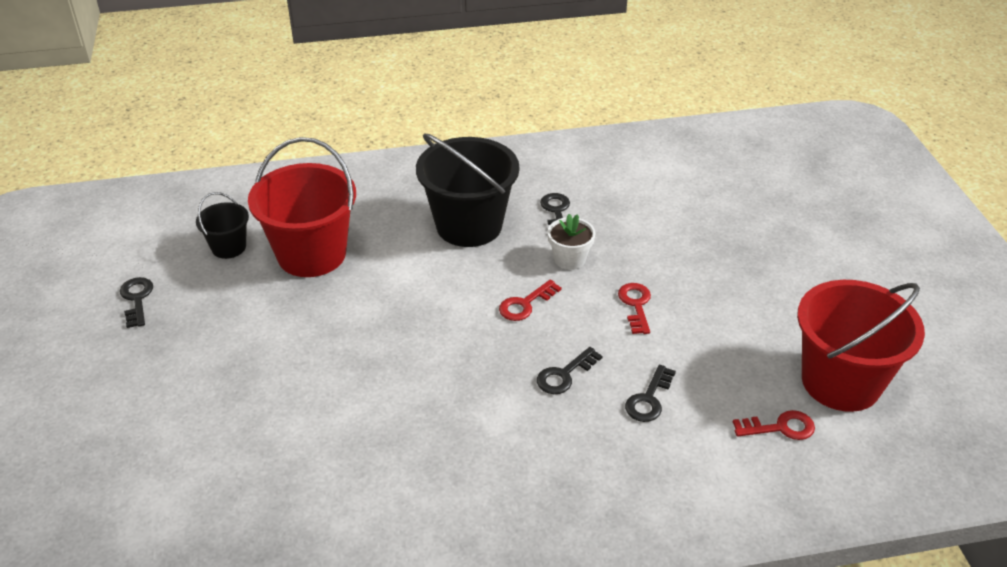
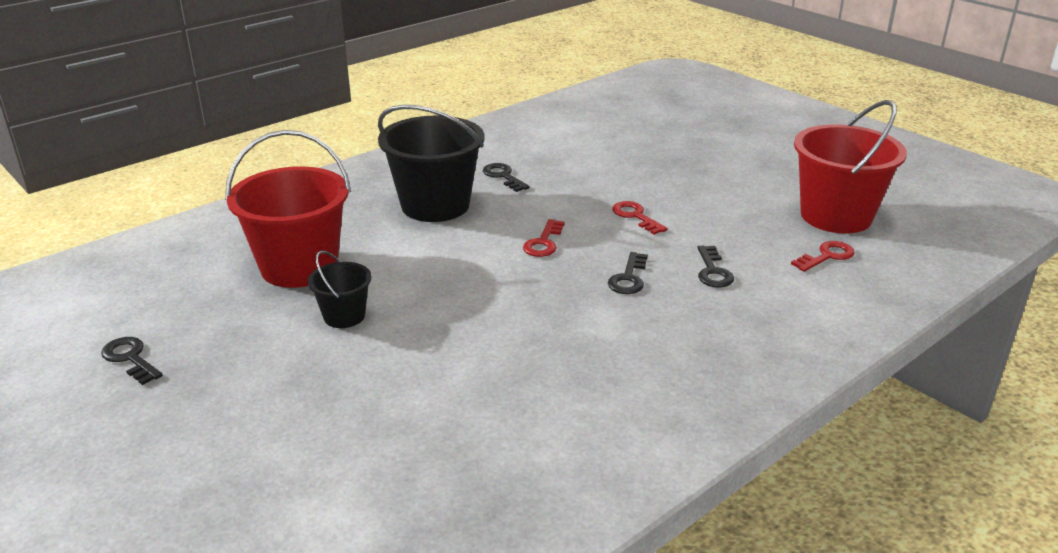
camera: 30 degrees left, 10 degrees down
(229, 247) = (200, 287): black bucket -> black bucket (344, 316)
(569, 259) = (549, 203): white flower pot -> none

